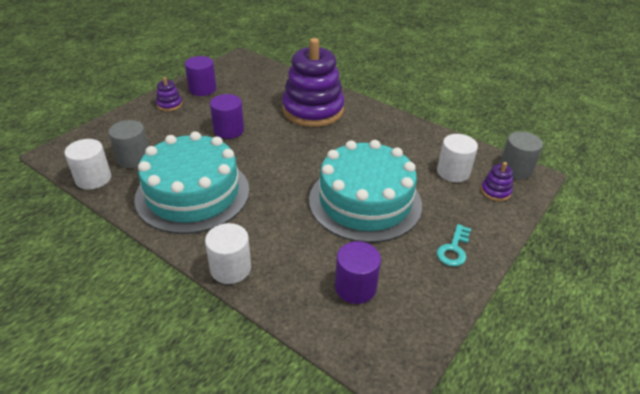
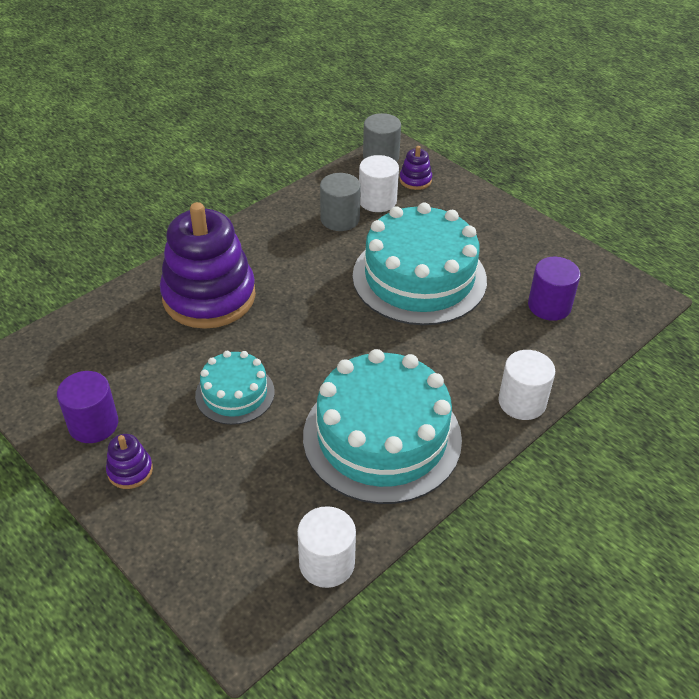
camera: 80 degrees left, 5 degrees up
(133, 158) = (283, 512): grey cylinder -> grey cylinder (340, 219)
(228, 130) = (235, 393): purple cylinder -> turquoise cake
(454, 249) = (499, 229): turquoise key -> none

